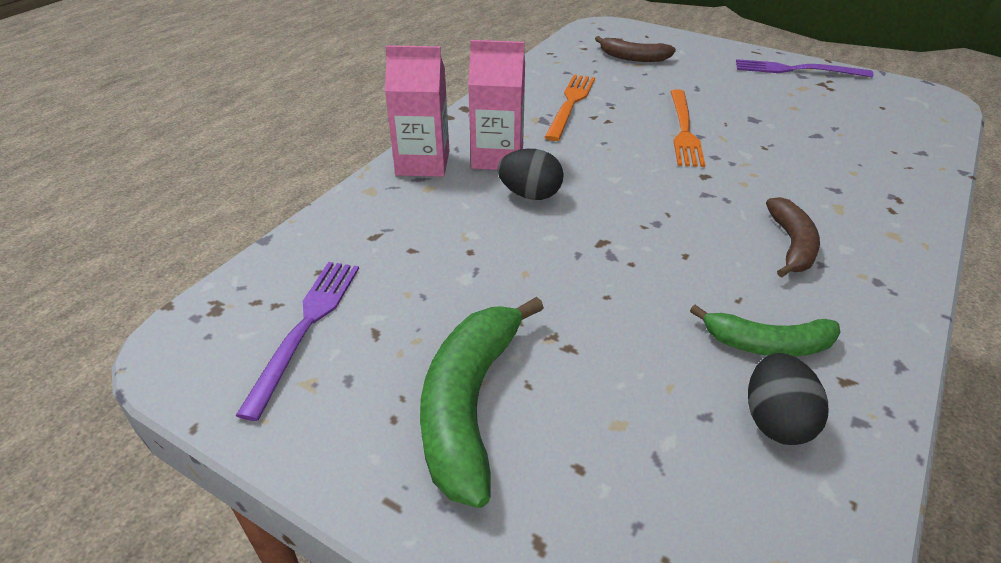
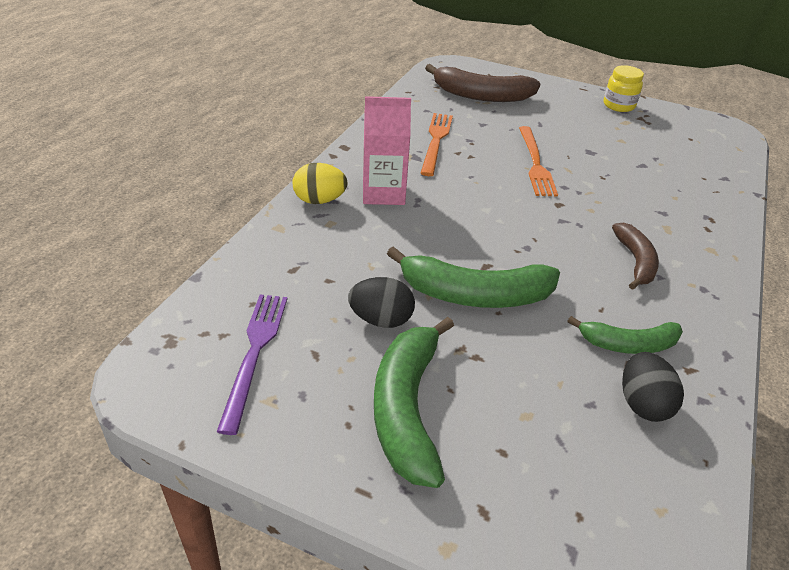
camera: 10 degrees left, 0 degrees up
(423, 163) = (319, 200): pink carton -> yellow egg
(530, 195) = (418, 226): black egg -> black egg (381, 320)
(581, 274) = (474, 294): none -> green banana
(633, 57) = (481, 95): brown banana -> brown banana, size x1.63
(796, 70) = (618, 105): purple fork -> yellow jar

